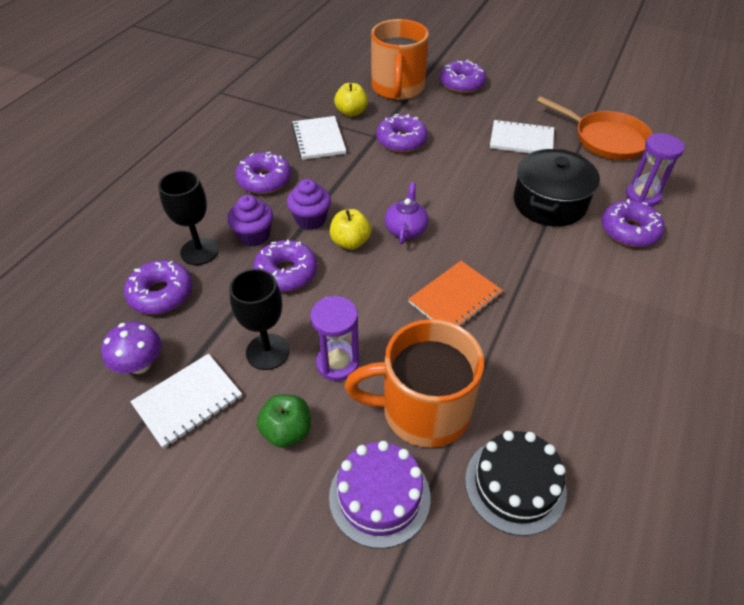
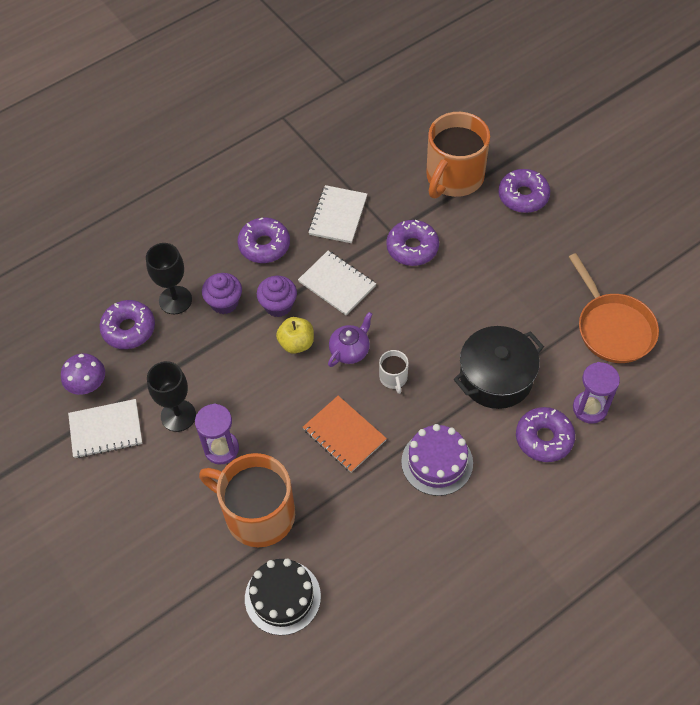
camera: 30 degrees right, 10 degrees up
(286, 273) = (229, 351): purple donut -> none
(287, 431) = (158, 484): green apple -> none
(351, 112) = (388, 193): yellow apple -> none
(379, 496) = (190, 559): purple cake -> purple cake (437, 462)
(455, 298) = (344, 435): orange notebook -> orange notebook turned 60 degrees clockwise
(463, 235) = (393, 378): none -> white mug
(521, 140) = (527, 294): white notebook -> white notebook (337, 284)

